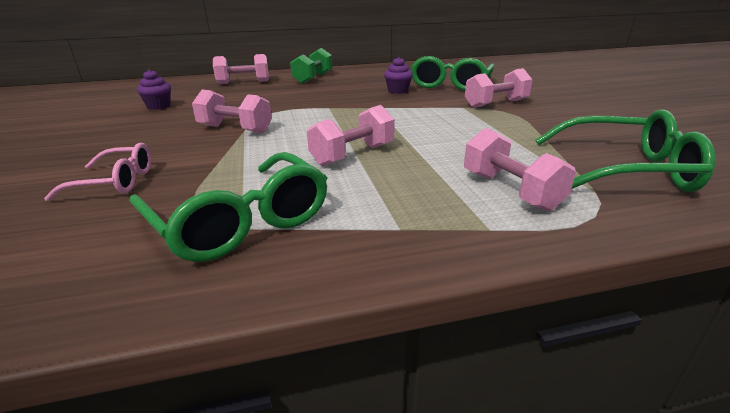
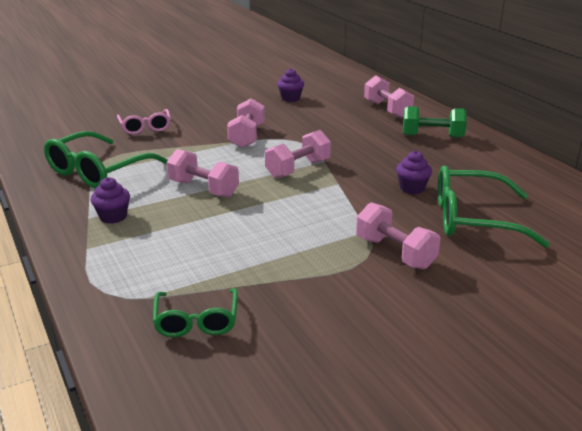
camera: 75 degrees right, 0 degrees up
(402, 209) = (113, 217): none -> purple cupcake
(510, 191) = (144, 257): pink dumbbell -> pink dumbbell (298, 169)
(625, 170) = (196, 321): green glasses -> green glasses, size x0.60

